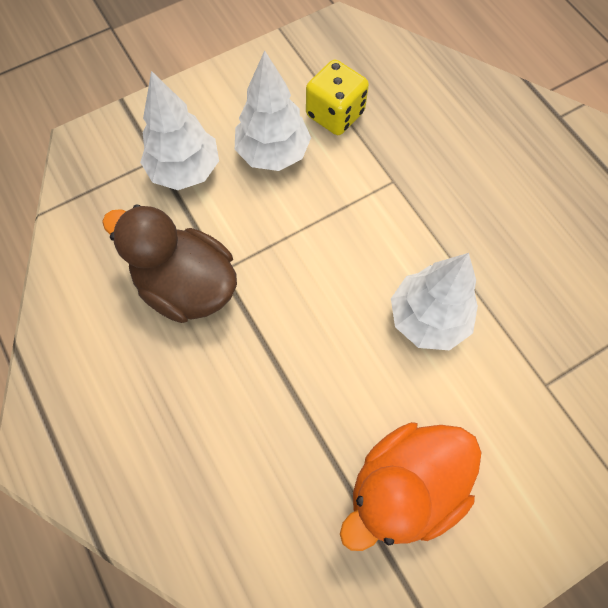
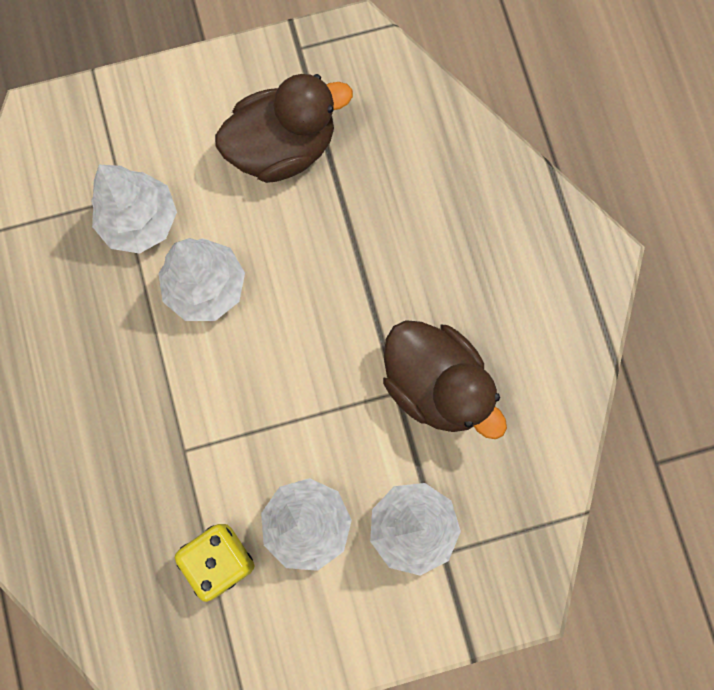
camera: 165 degrees left, 10 degrees up
(405, 487) = (282, 147): orange duck -> brown duck
(518, 366) = (140, 221): none -> white tree

